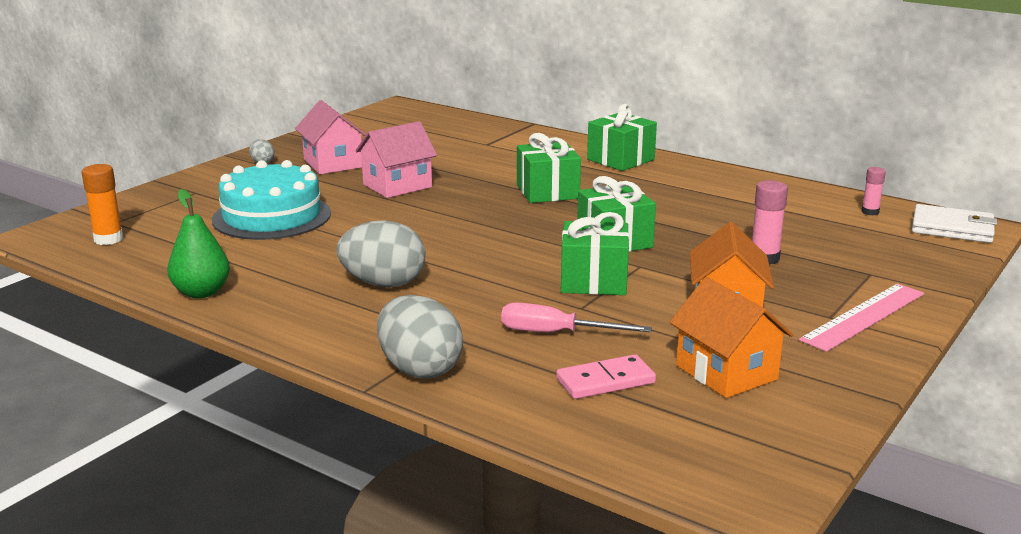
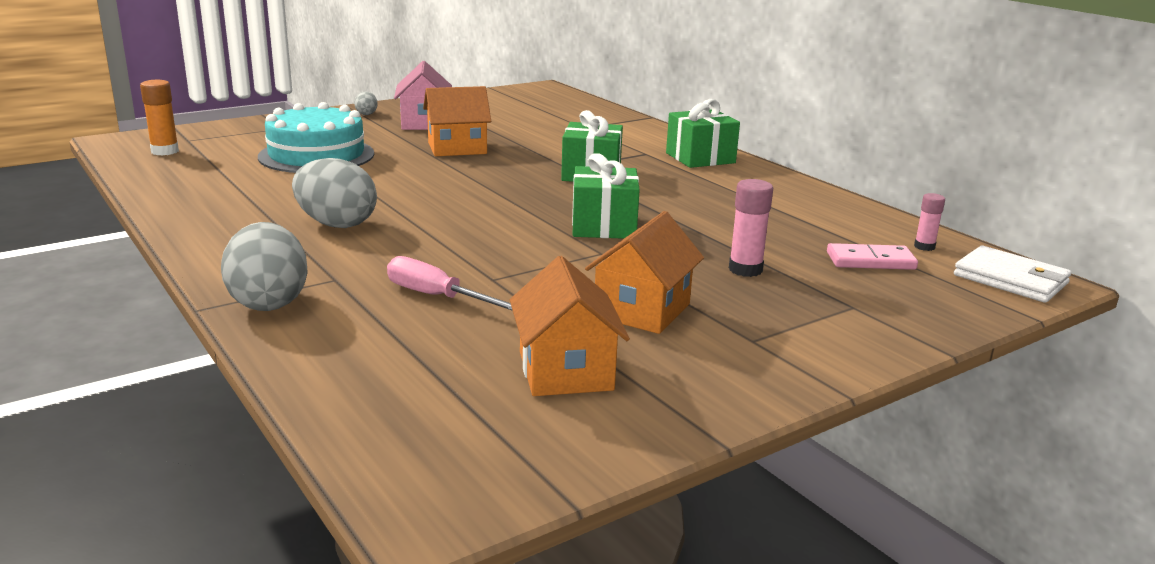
camera: 20 degrees right, 0 degrees up
(201, 292) = (177, 203): green pear -> none
(397, 186) = (457, 148): pink house -> orange house
(594, 281) = (536, 257): green gift -> none
(605, 381) = (428, 351): pink domino -> pink domino (870, 261)
(864, 316) = (794, 348): pink ruler -> none

